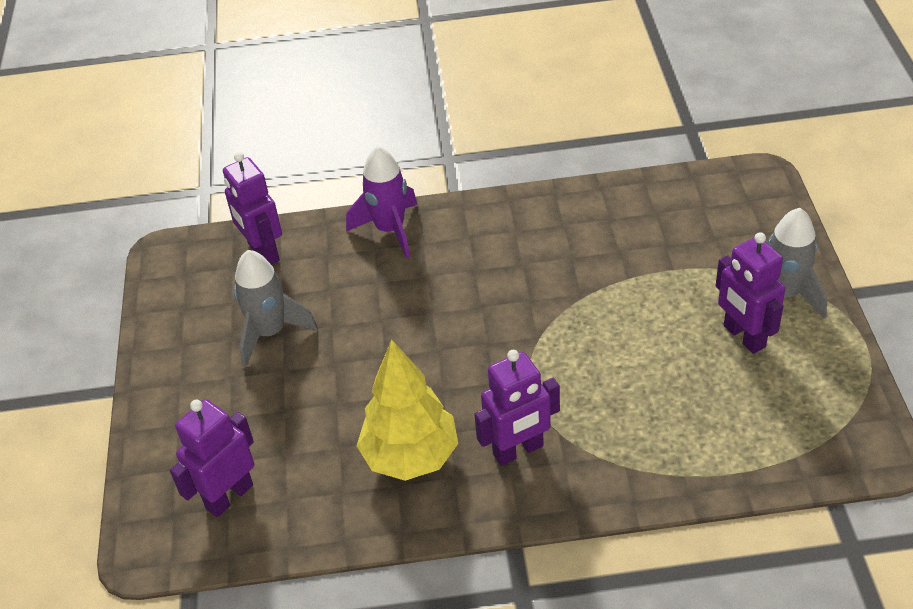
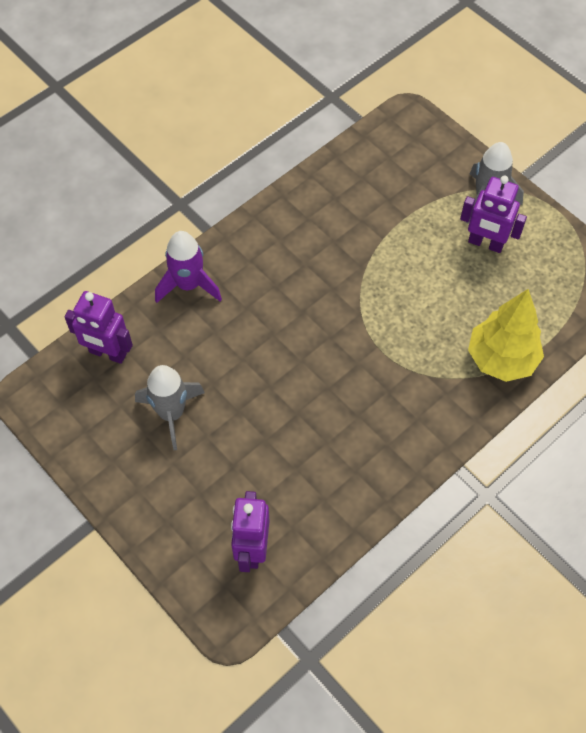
camera: 40 degrees left, 15 degrees up
(411, 457) = (348, 447): yellow tree -> yellow tree (501, 359)
(518, 450) = (412, 402): purple robot -> none

